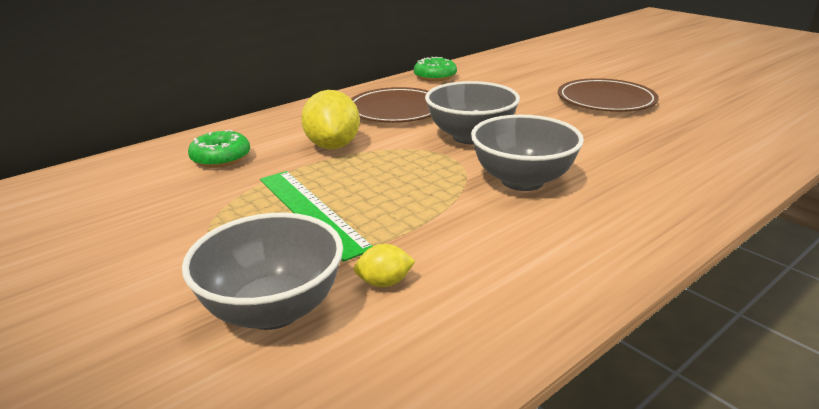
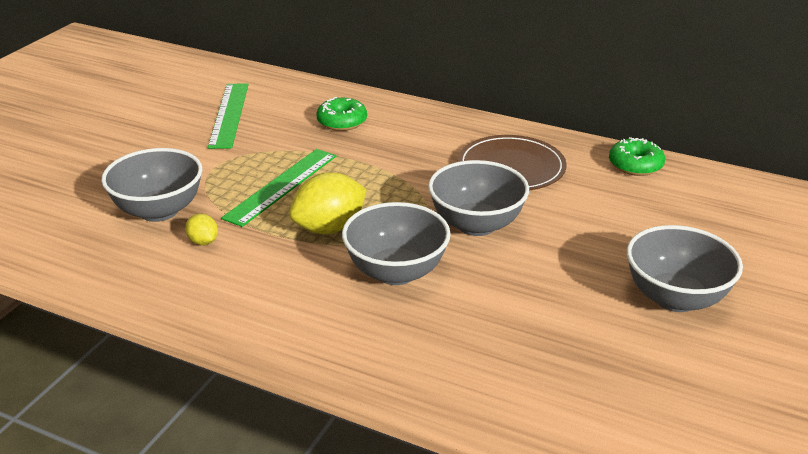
camera: 65 degrees right, 5 degrees up
(96, 219) = (229, 115): none -> green ruler
(333, 146) = (400, 160): yellow lemon -> yellow lemon (329, 228)
(606, 100) = (675, 298): brown plate -> grey bowl

